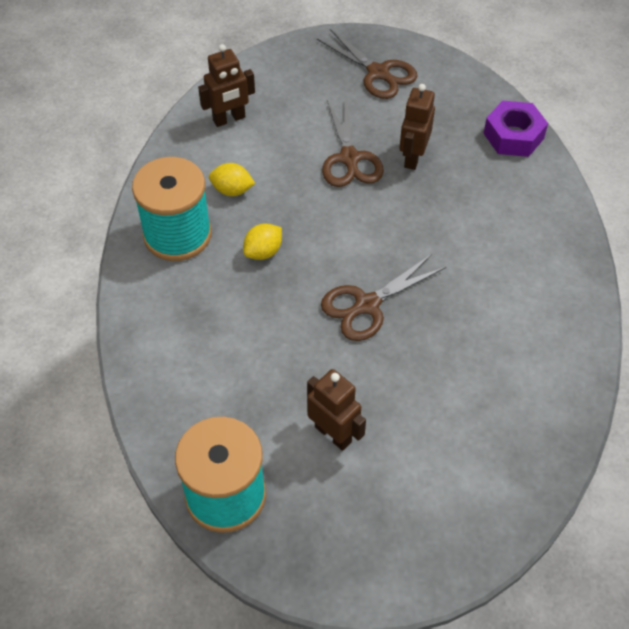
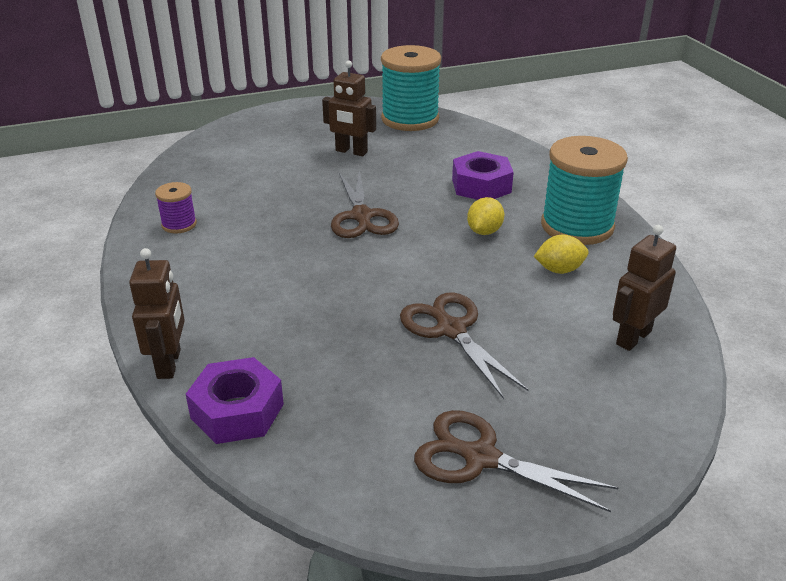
camera: 160 degrees right, 20 degrees down
(224, 320) = (481, 186): none -> purple nut
(366, 305) = (362, 217): brown scissors -> brown scissors turned 135 degrees clockwise
(413, 157) = (371, 349): brown robot -> brown robot (169, 364)
(548, 346) = (179, 224): none -> purple spool

